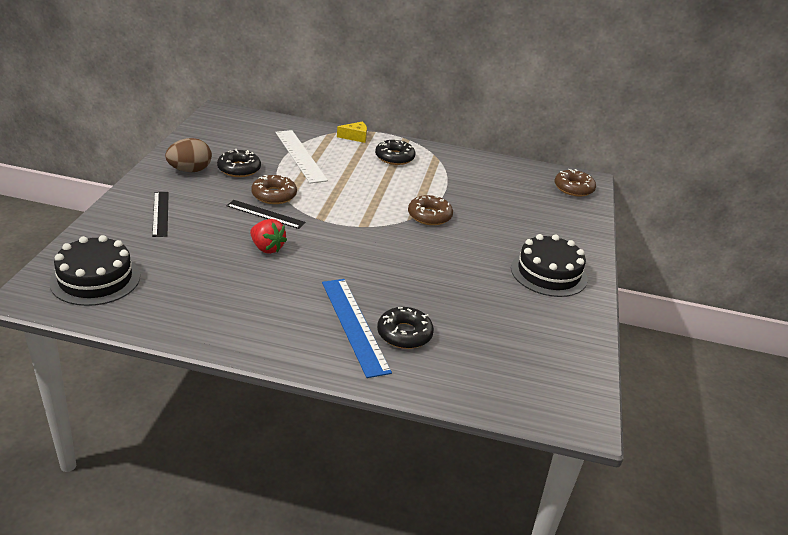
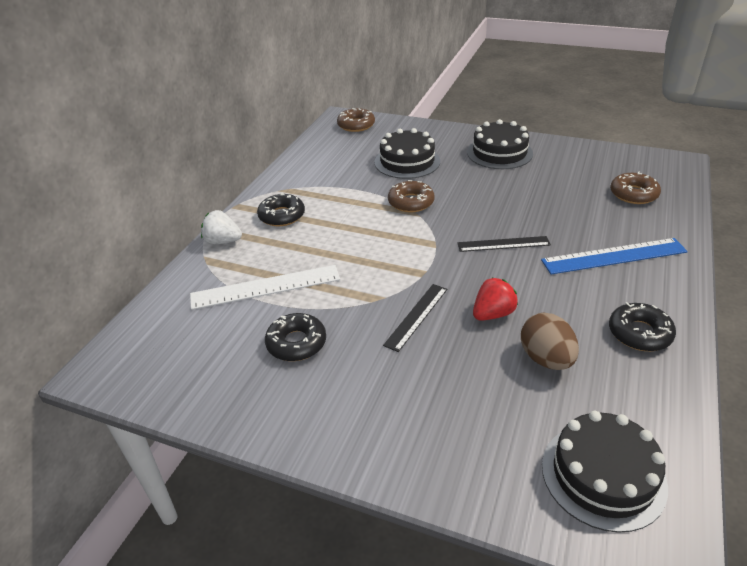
camera: 75 degrees left, 5 degrees up
(160, 213) = (422, 419): black ruler -> black ruler (503, 244)
(190, 170) = (295, 395): brown egg -> brown egg (546, 359)
(274, 195) = (369, 309): brown donut -> brown donut (633, 194)
(355, 137) = (223, 241): yellow cheese -> white strawberry
(404, 334) = (615, 229): black donut -> black donut (639, 333)
(506, 215) = (407, 162): none -> black cake

